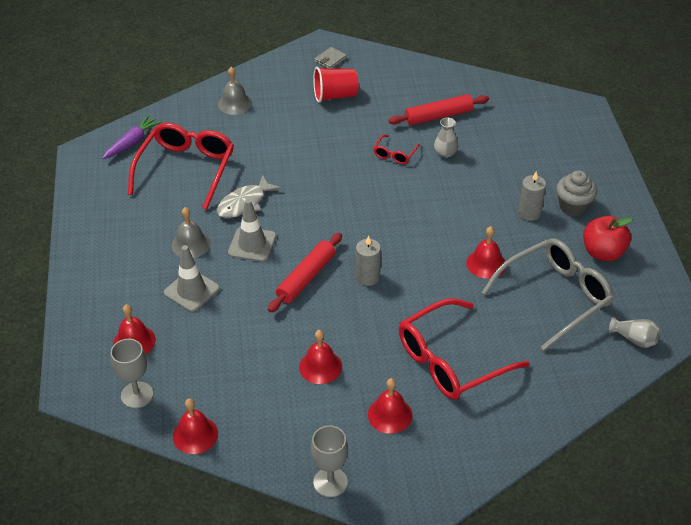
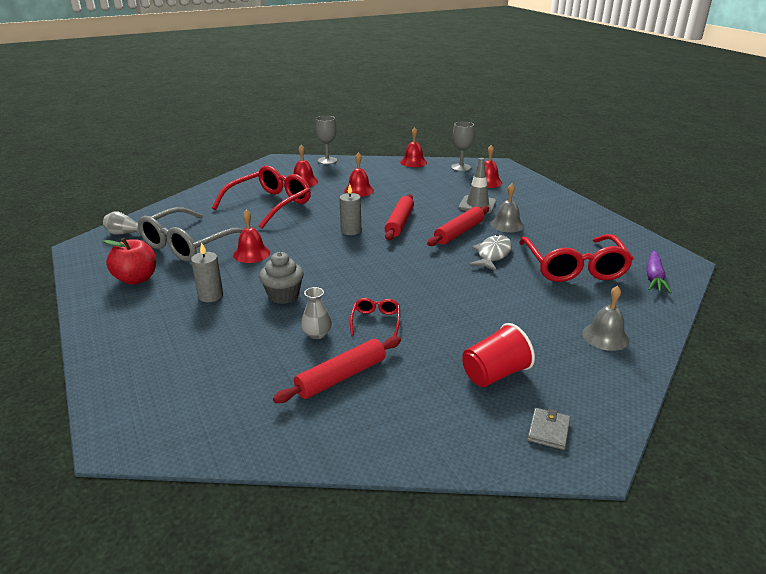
camera: 160 degrees right, 15 degrees down
(252, 244) = (459, 232): grey traffic cone -> red rolling pin
(573, 206) = (160, 310): grey cupcake -> grey cupcake (283, 295)

